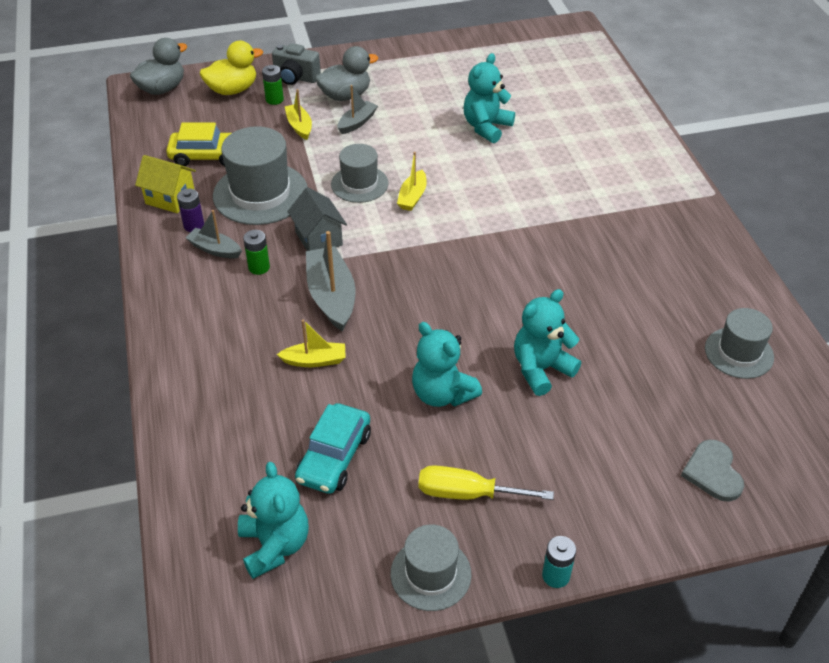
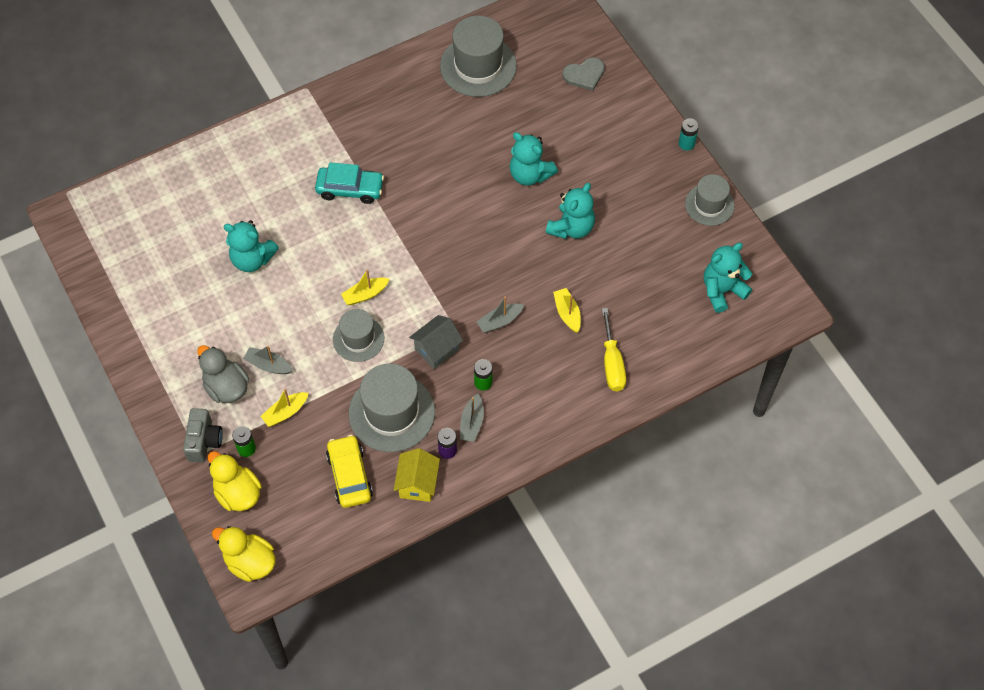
camera: 105 degrees left, 15 degrees up
(162, 89) = (250, 562): grey duck -> yellow duck
(331, 296) = (500, 321): grey boat -> grey boat, size x0.58
(334, 457) = (646, 277): turquoise car -> turquoise car (350, 189)
(412, 197) = (365, 294): yellow boat -> yellow boat turned 150 degrees clockwise
(467, 493) = (646, 197): yellow screwdriver -> yellow screwdriver (612, 363)
(739, 353) = (478, 66): grey hat -> grey hat, size x1.63

